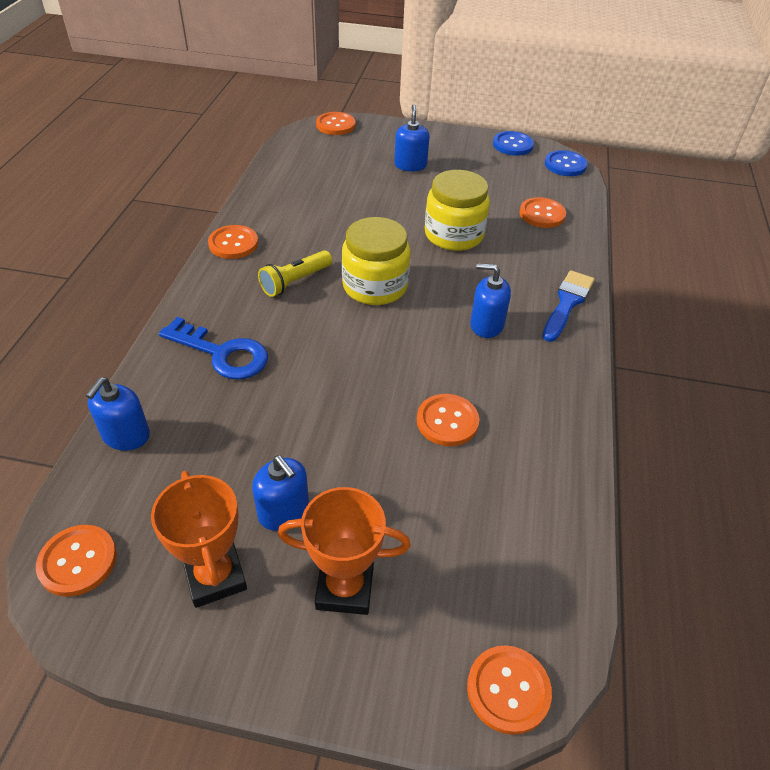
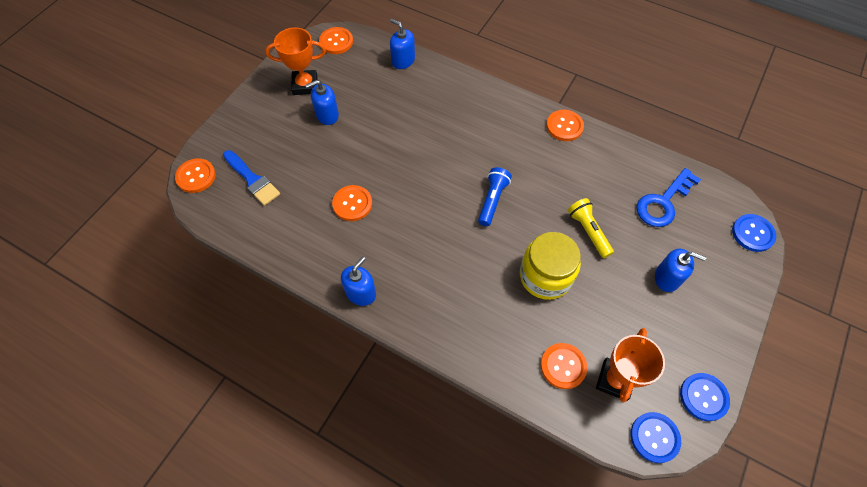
camera: 110 degrees right, 15 degrees up
(222, 353) = (451, 106): blue key -> blue key (663, 202)
(295, 281) = (510, 154): yellow flashlight -> yellow flashlight (588, 231)
(335, 125) = (752, 233): orange button -> blue button
(345, 588) = (274, 130): orange trophy -> orange trophy (615, 380)
(375, 286) = (492, 200): yellow jar -> blue flashlight
(486, 325) = (428, 258): blue soap dispenser -> blue soap dispenser (360, 293)
(567, 303) = (434, 327): blue brush -> blue brush (252, 180)

